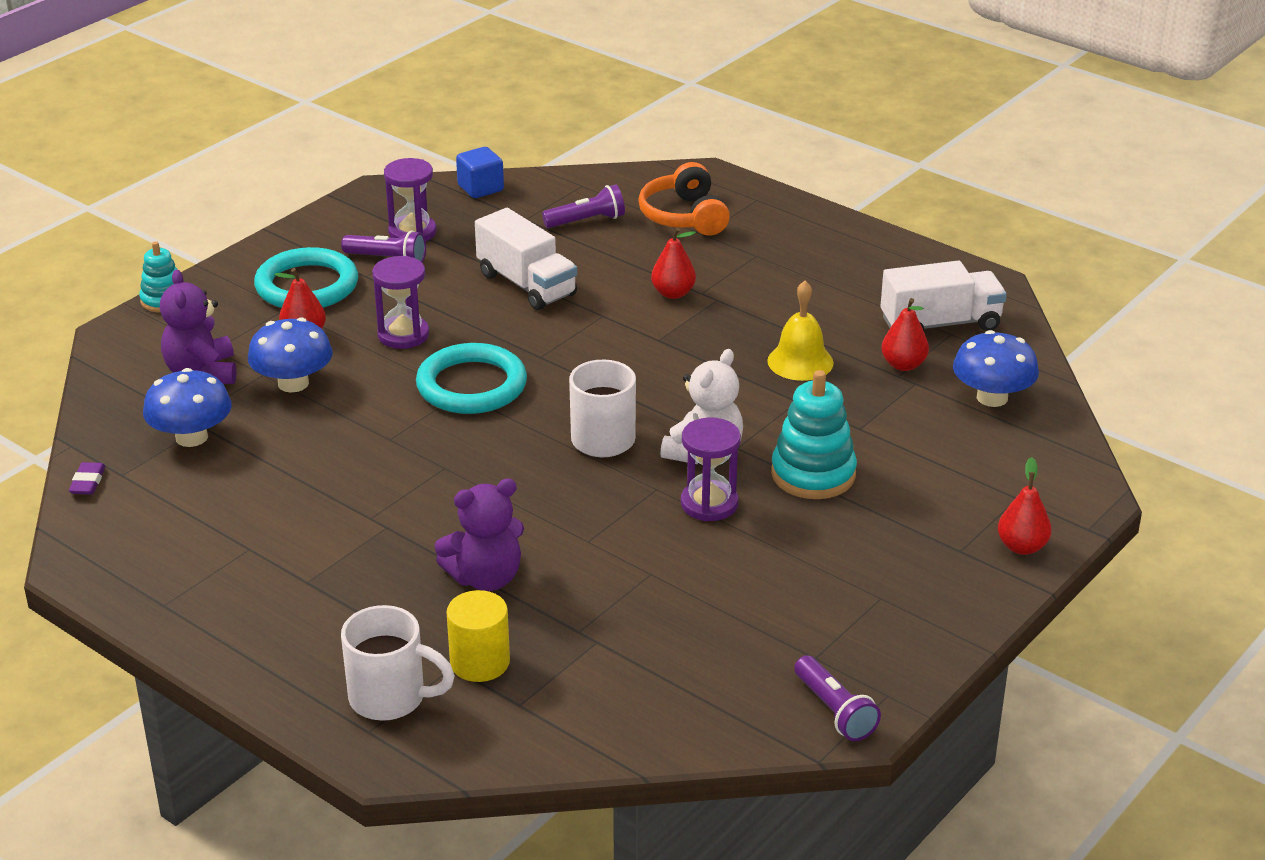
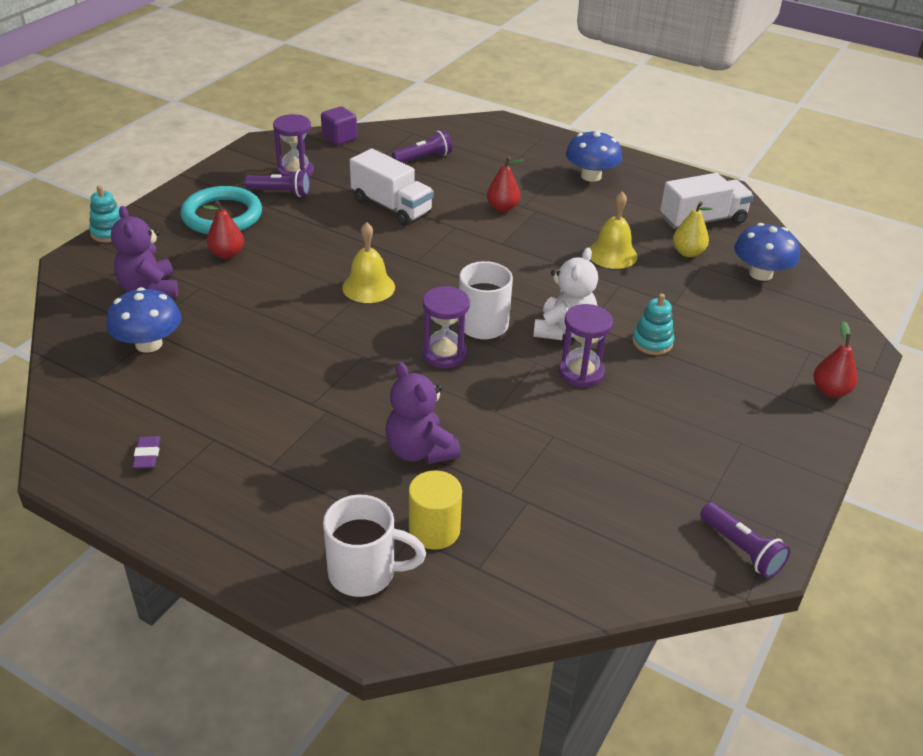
camera: 10 degrees left, 5 degrees up
(87, 482) = (64, 389): purple eraser -> purple eraser (147, 455)
(293, 383) = (225, 293): blue mushroom -> blue mushroom (591, 176)
(403, 335) = (306, 250): purple hourglass -> purple hourglass (444, 354)
(471, 385) = (368, 287): turquoise ring -> yellow bell
(480, 188) = (339, 138): blue cube -> purple cube
(485, 578) = (420, 451): purple teddy bear -> purple teddy bear turned 90 degrees clockwise
(684, 216) = (493, 152): orange headphones -> none
(813, 474) = (652, 342): turquoise stacking toy -> turquoise stacking toy, size x0.61
(903, 365) = (688, 252): red pear -> yellow pear

